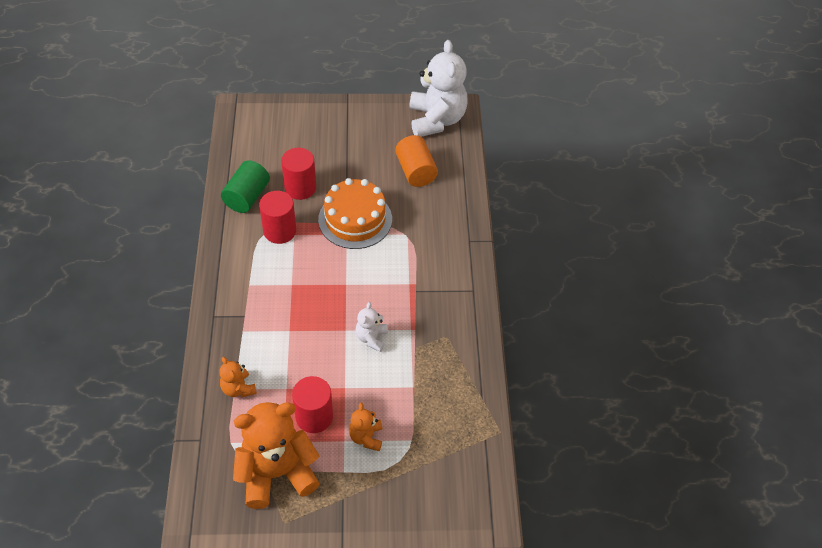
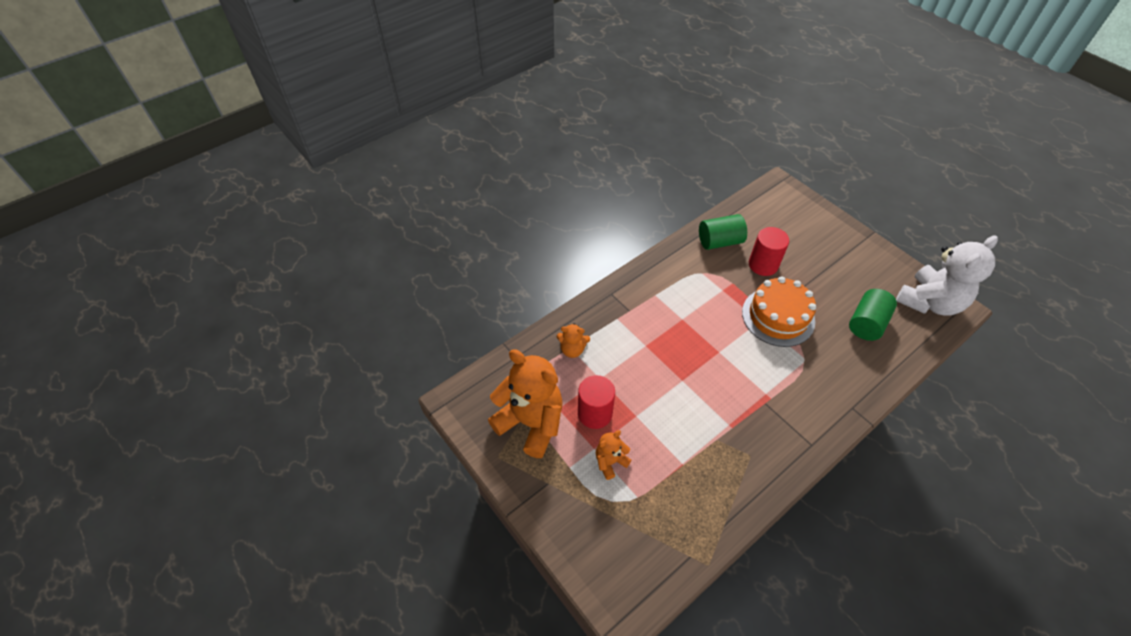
camera: 55 degrees right, 0 degrees up
(238, 388) = (572, 349): orange teddy bear -> orange teddy bear turned 105 degrees counterclockwise
(279, 231) = (715, 280): red cylinder -> none
(371, 338) = (694, 403): white teddy bear -> none
(416, 171) = (866, 323): orange cylinder -> green cylinder

